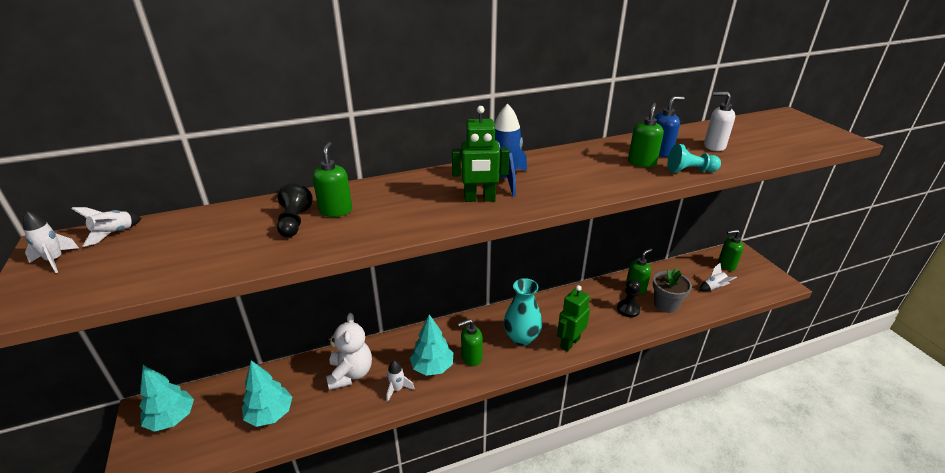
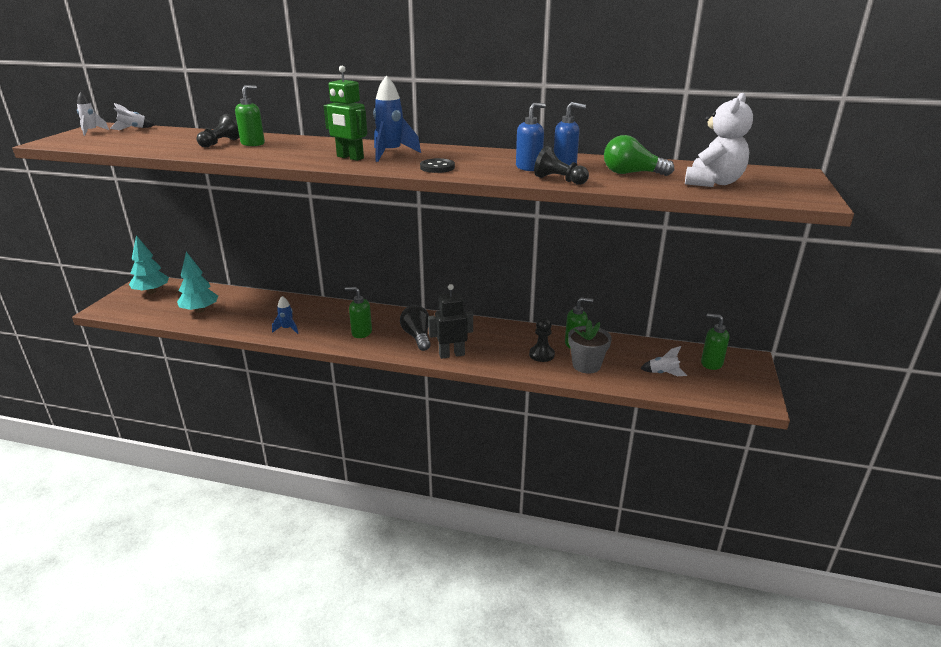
camera: 35 degrees right, 5 degrees down
(350, 374) = (271, 310): white teddy bear -> white teddy bear (713, 183)
(397, 389) = (287, 329): white rocket -> blue rocket
(432, 367) = (327, 327): turquoise tree -> none
(521, 338) = (417, 337): turquoise vase -> black light bulb
(569, 343) = (451, 354): green robot -> black robot
(579, 186) = (437, 167): none -> black button
(641, 162) = (529, 168): green soap dispenser -> blue soap dispenser
(690, 171) = (559, 180): turquoise pawn -> black pawn
(714, 146) = (631, 173): white soap dispenser -> green light bulb

